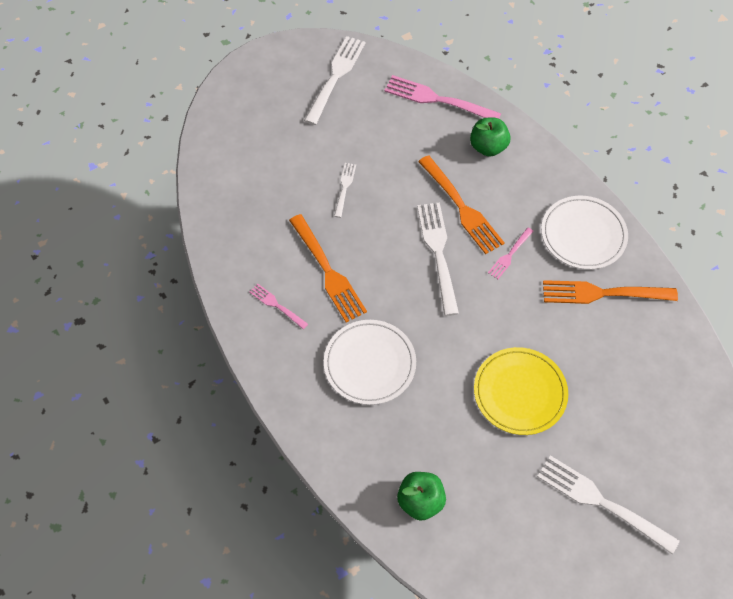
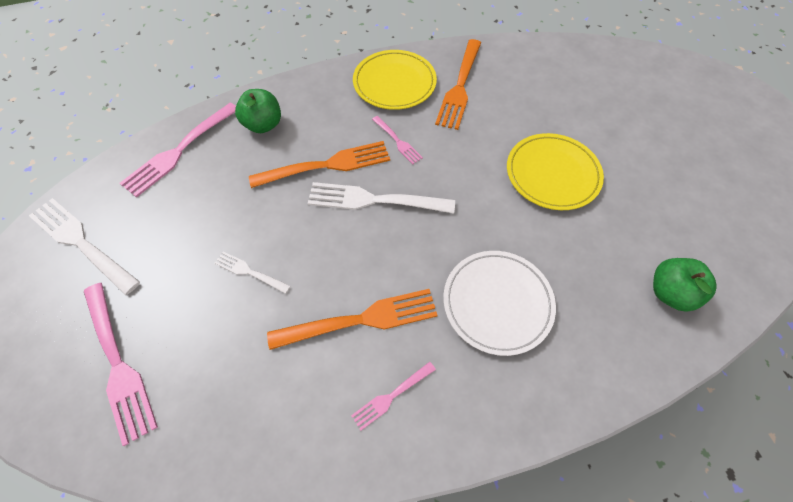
camera: 75 degrees left, 0 degrees up
(257, 138) = (117, 363): none -> pink fork
(583, 235) = (394, 83): white plate -> yellow plate
(602, 502) = (668, 144): white fork -> none

